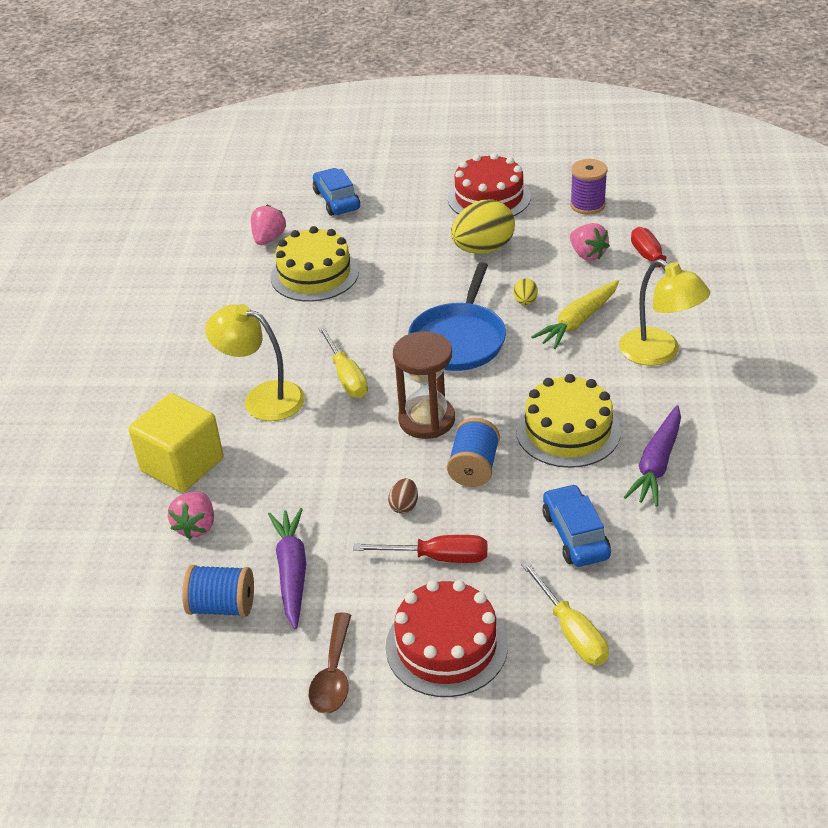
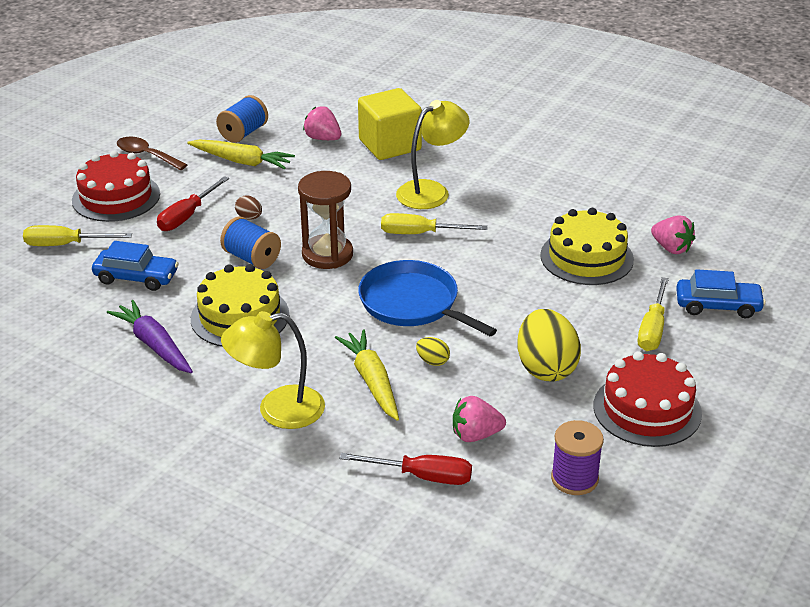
camera: 115 degrees right, 5 degrees down
(292, 572) = (242, 161): purple carrot -> yellow carrot
(391, 219) = (652, 329): none -> yellow screwdriver

